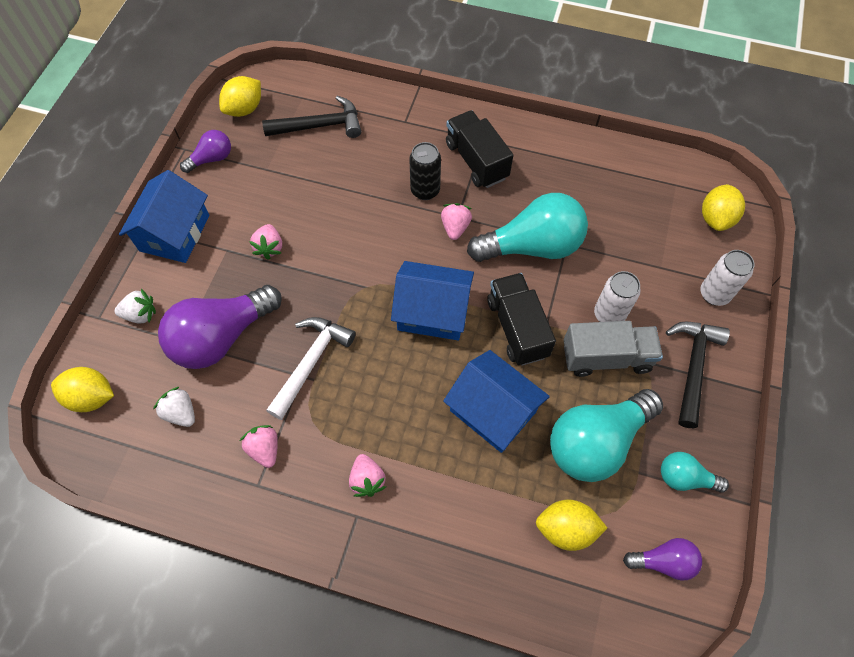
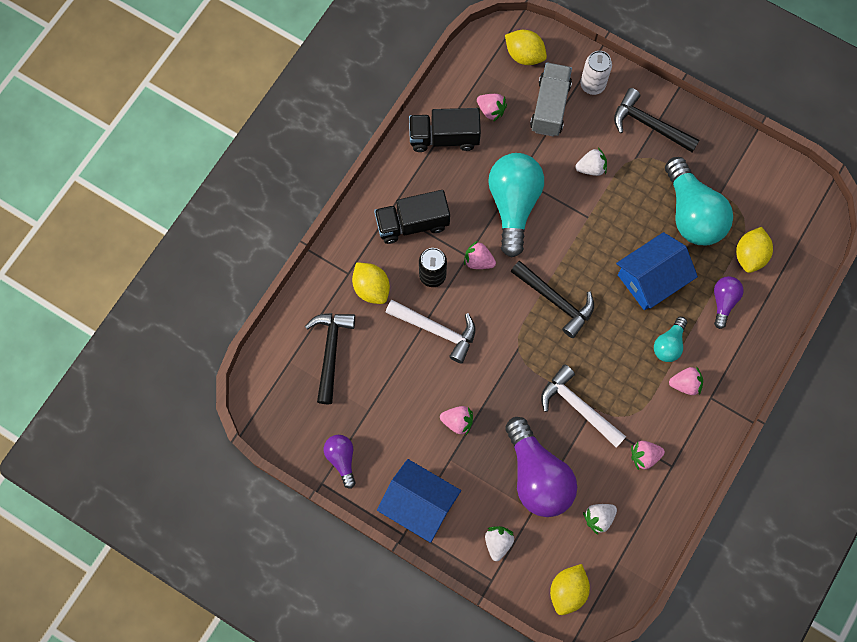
camera: 75 degrees left, 10 degrees up
(244, 109) = (288, 419): yellow lemon -> yellow lemon (371, 288)
(366, 207) = (436, 330): none -> white hammer
(432, 312) = (555, 300): blue house -> black hammer
(517, 328) = (586, 240): black truck -> black truck (444, 137)
(606, 357) = (627, 183): grey truck -> grey truck (550, 107)
(609, 314) = (591, 168): white can -> white strawberry
(634, 201) = (491, 110): none -> pink strawberry
(663, 561) = (784, 200): purple light bulb -> purple light bulb (723, 302)
(685, 478) = (731, 164): turquoise light bulb -> turquoise light bulb (669, 344)

